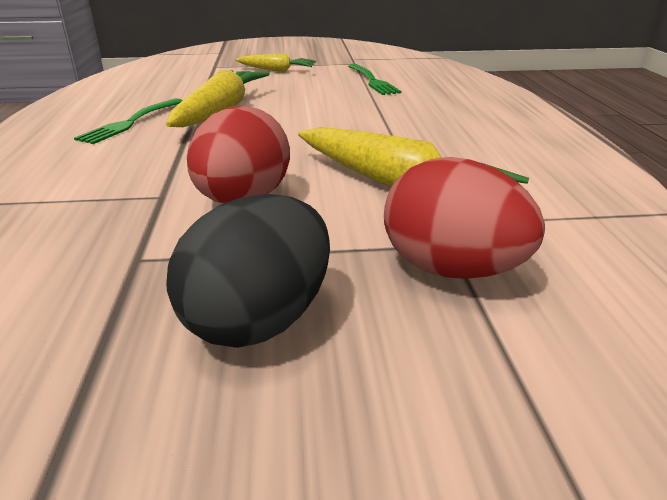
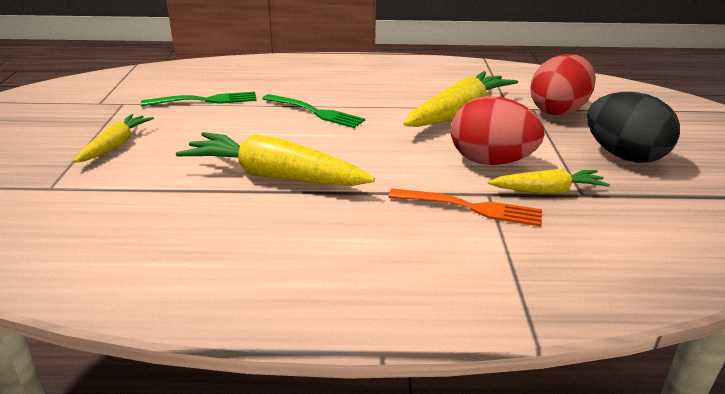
camera: 85 degrees left, 0 degrees up
(131, 122) = (294, 229): green fork -> green fork (314, 112)
(133, 185) = (469, 208): none -> orange fork
(155, 232) = (547, 190): none -> yellow carrot

